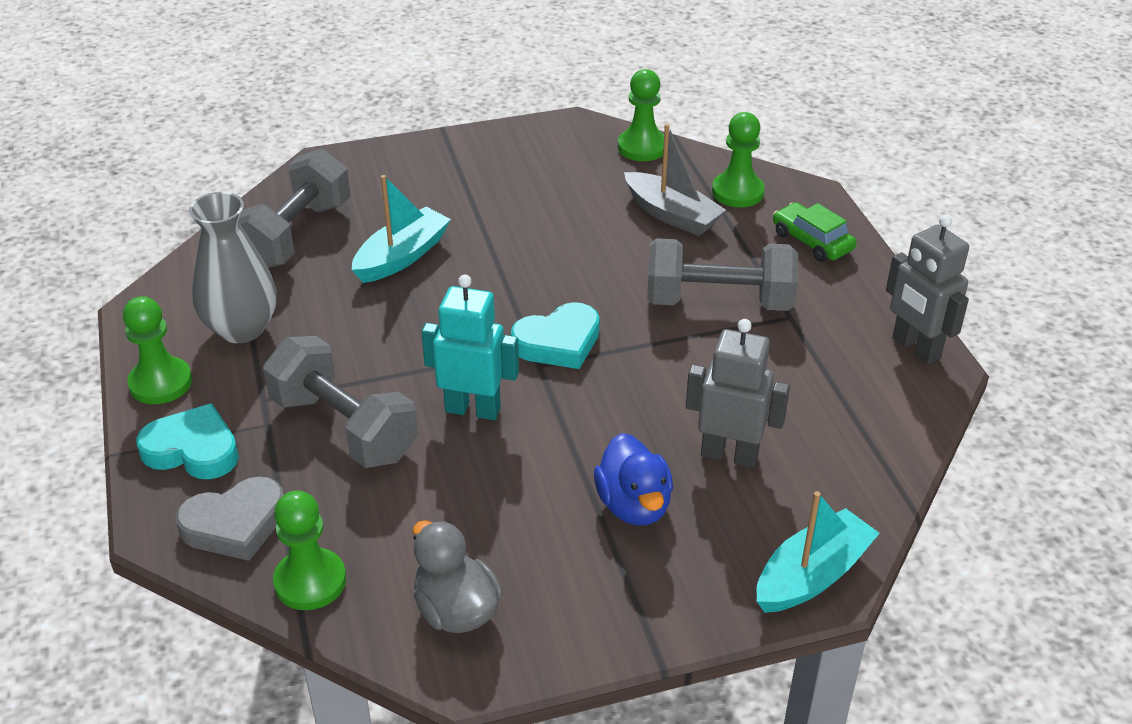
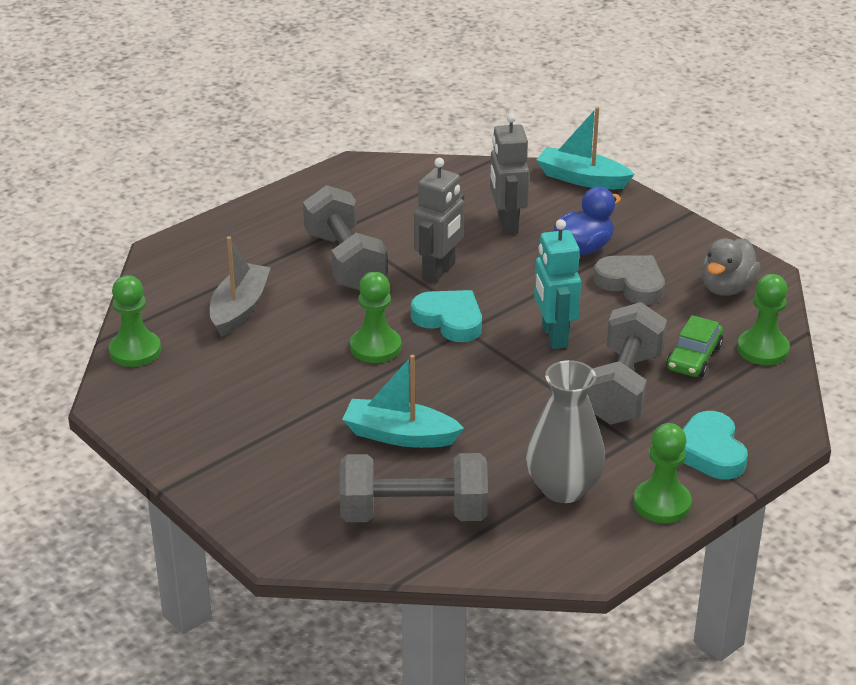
camera: 115 degrees left, 5 degrees down
(235, 524) = (752, 400): grey heart -> grey heart (631, 284)
(737, 192) = (183, 284): green pawn -> green pawn (375, 347)
(812, 241) = (235, 236): green car -> green car (694, 357)
(915, 348) = (341, 176): grey robot -> grey robot (439, 271)

